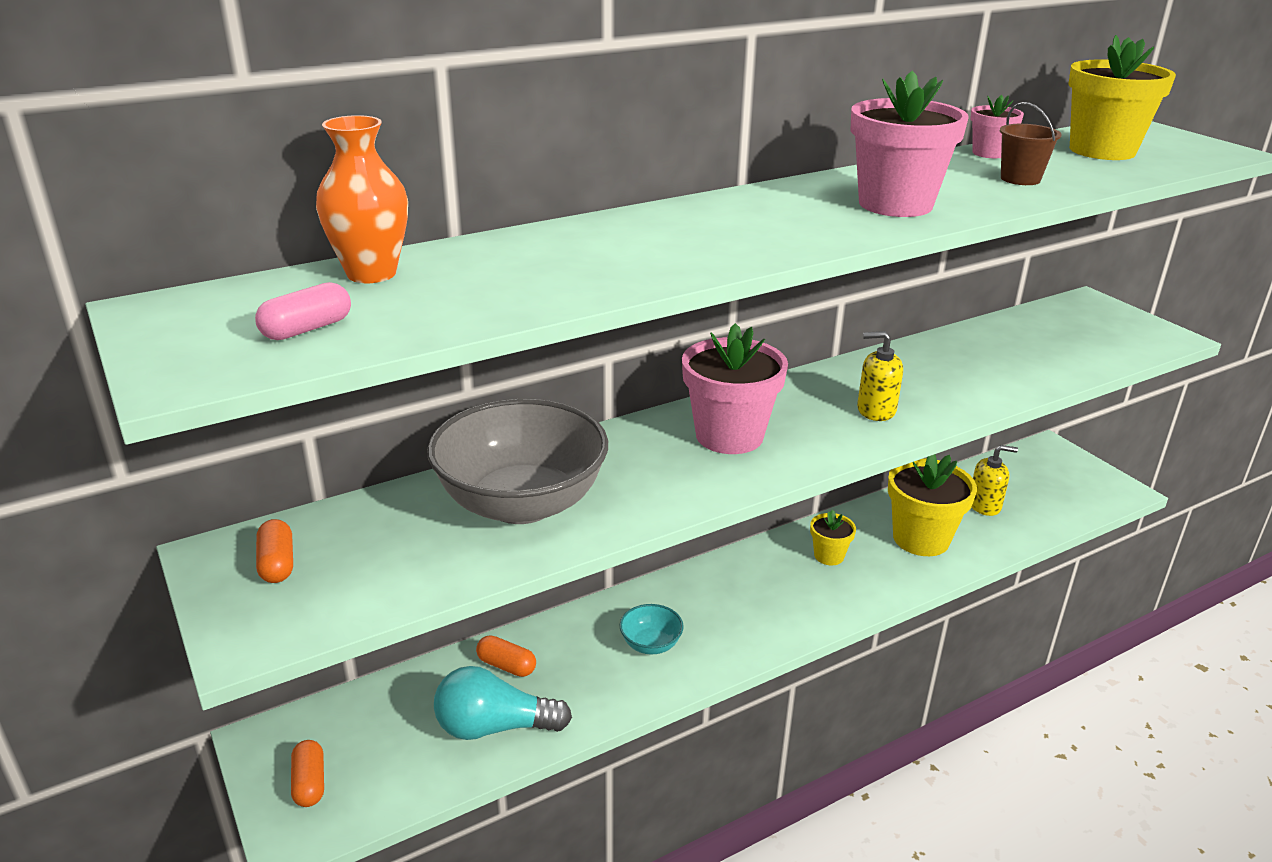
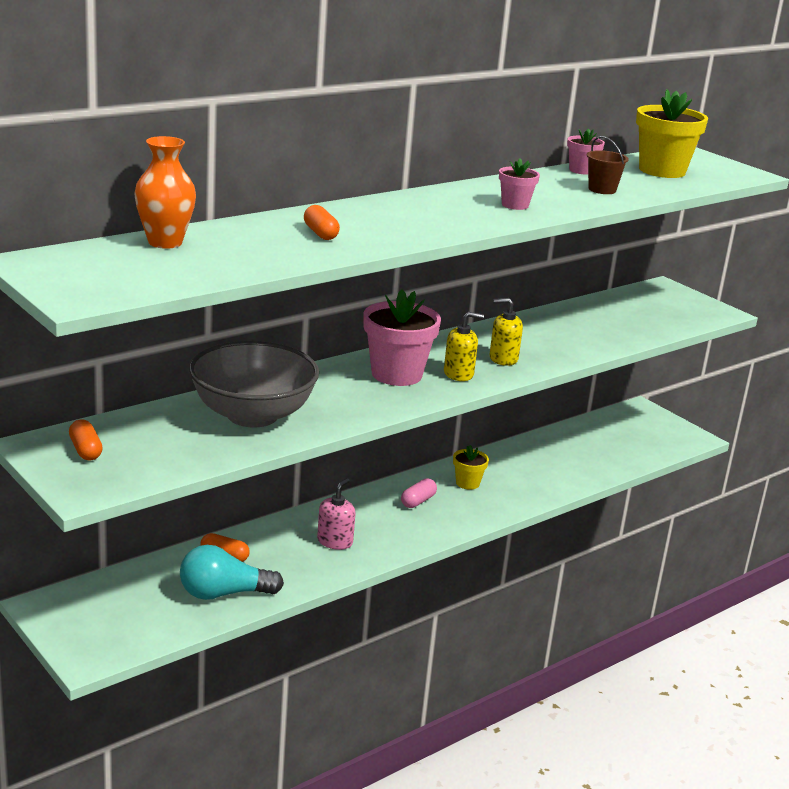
camera: 10 degrees left, 5 degrees down
(307, 329) = (141, 274): pink capsule -> pink capsule (418, 501)
(310, 783) = (90, 629): orange capsule -> orange capsule (320, 233)
(651, 644) = (335, 541): turquoise bowl -> pink soap dispenser
(895, 204) = (515, 205): pink flower pot -> pink flower pot, size x0.52
(921, 539) = (539, 471): yellow flower pot -> none
(984, 505) = (588, 448): yellow soap dispenser -> yellow soap dispenser (458, 374)

